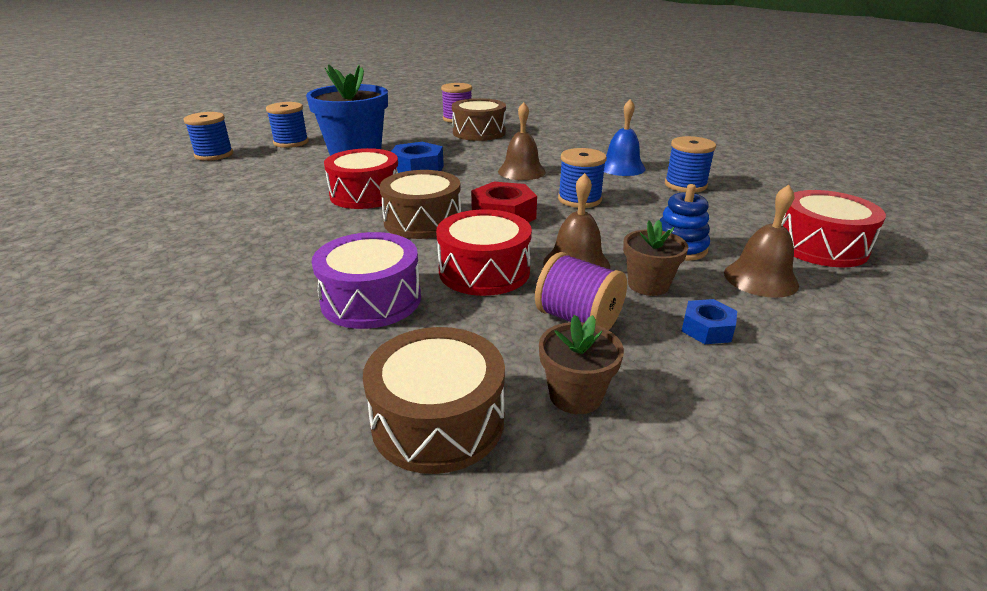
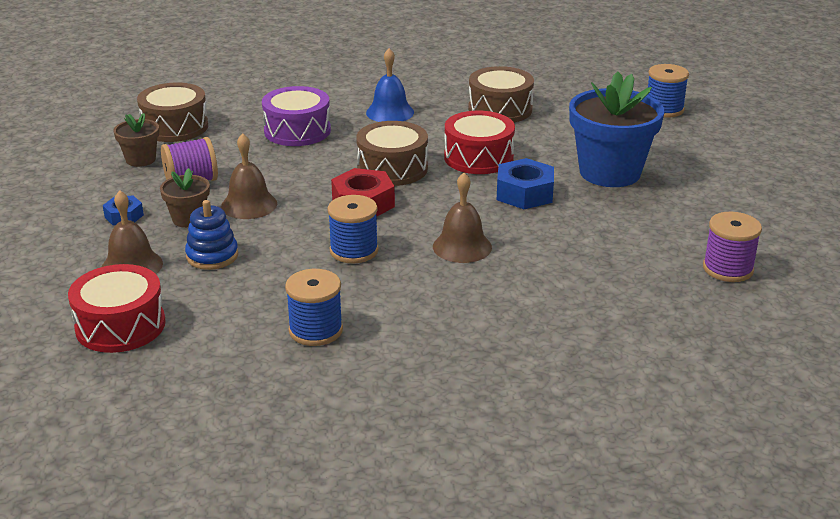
camera: 120 degrees right, 0 degrees up
(291, 142) = (683, 147): blue spool -> none
(479, 132) = (640, 265): brown drum -> brown drum (500, 109)
(484, 271) = (284, 170): red drum -> none
(621, 167) = (410, 314): blue bell -> blue bell (390, 112)

